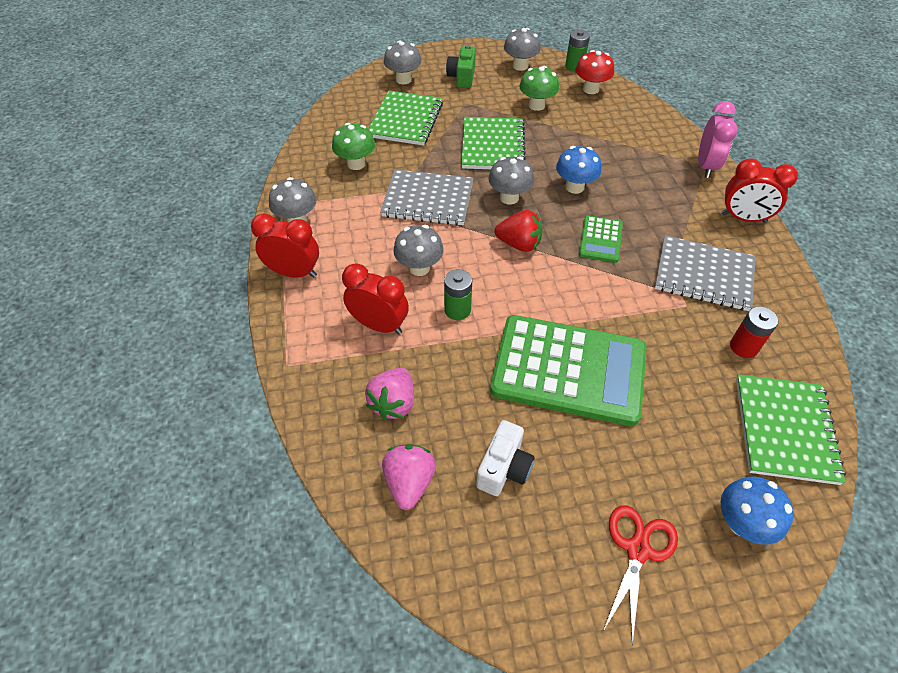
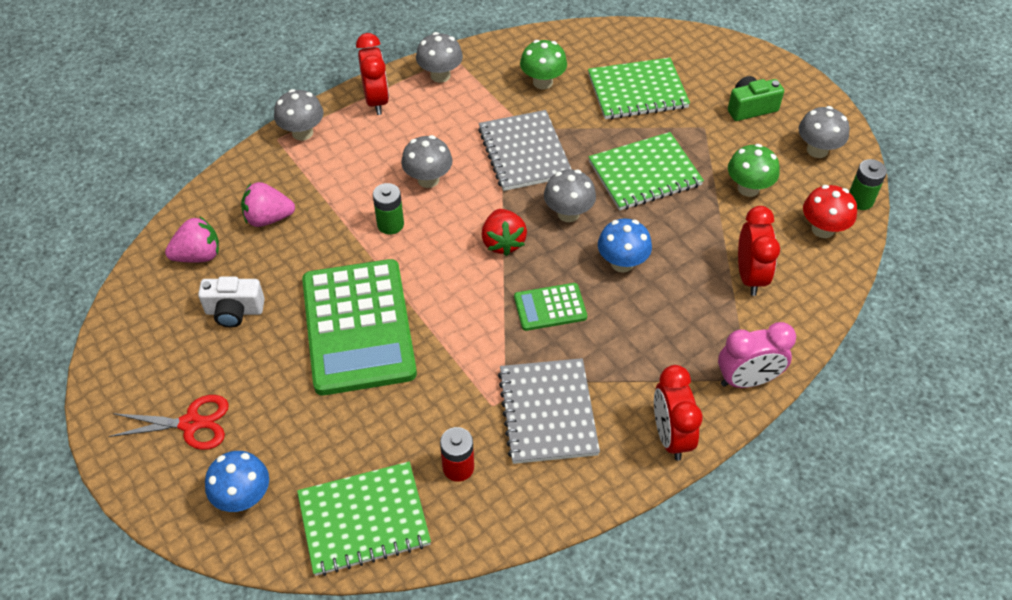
camera: 65 degrees right, 0 degrees up
(379, 325) = (345, 178): red clock -> red clock (750, 276)
(403, 79) = (707, 63): grey mushroom -> grey mushroom (302, 133)

